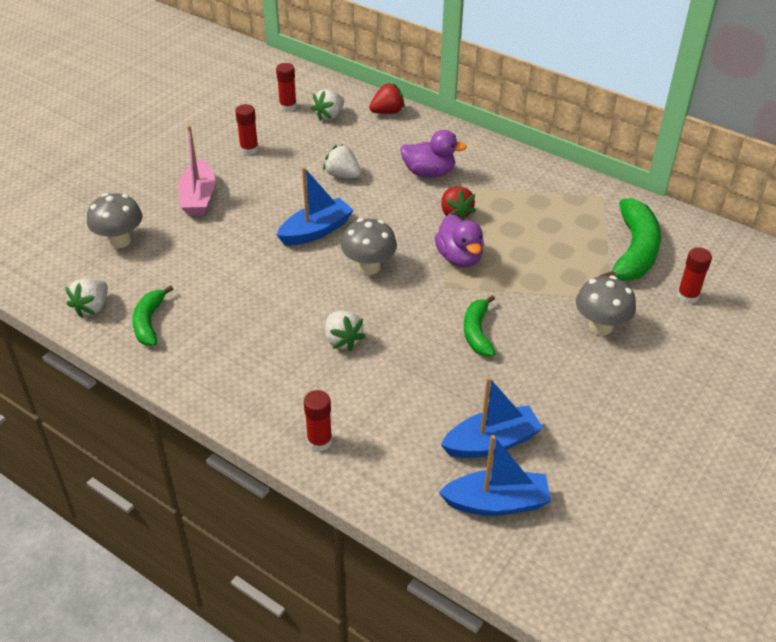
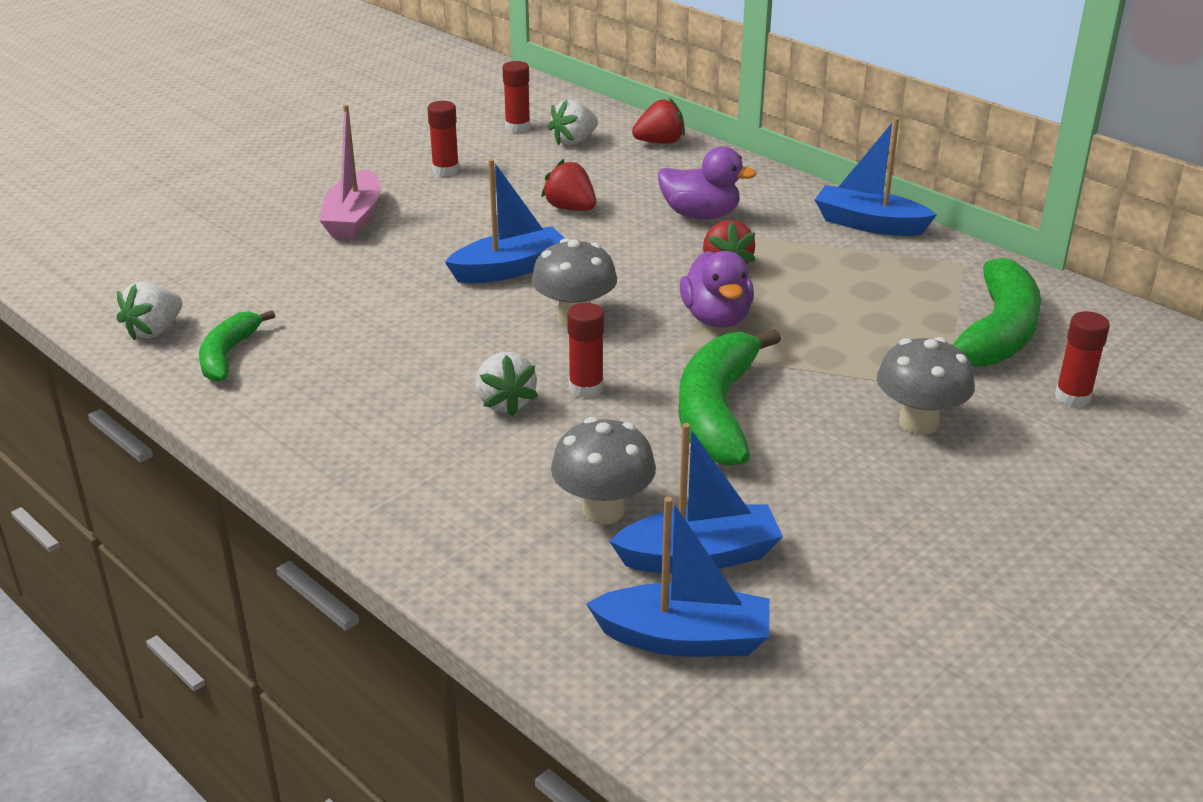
camera: 10 degrees right, 10 degrees down
(120, 241) = (224, 258): grey mushroom -> grey mushroom (603, 510)
(319, 441) = (427, 526): red glue stick -> red glue stick (586, 388)
(342, 175) = (570, 208): white strawberry -> red strawberry
(477, 332) = (717, 412): green banana -> green banana, size x1.72
(538, 170) = (869, 224): none -> blue boat

